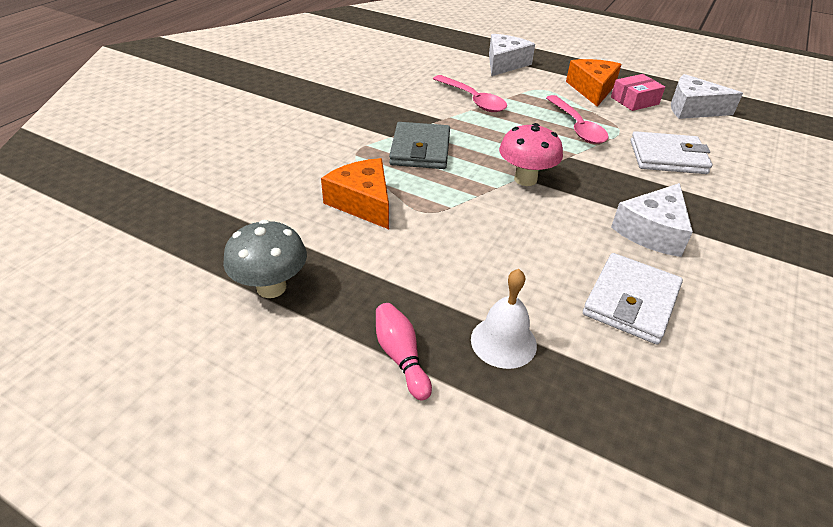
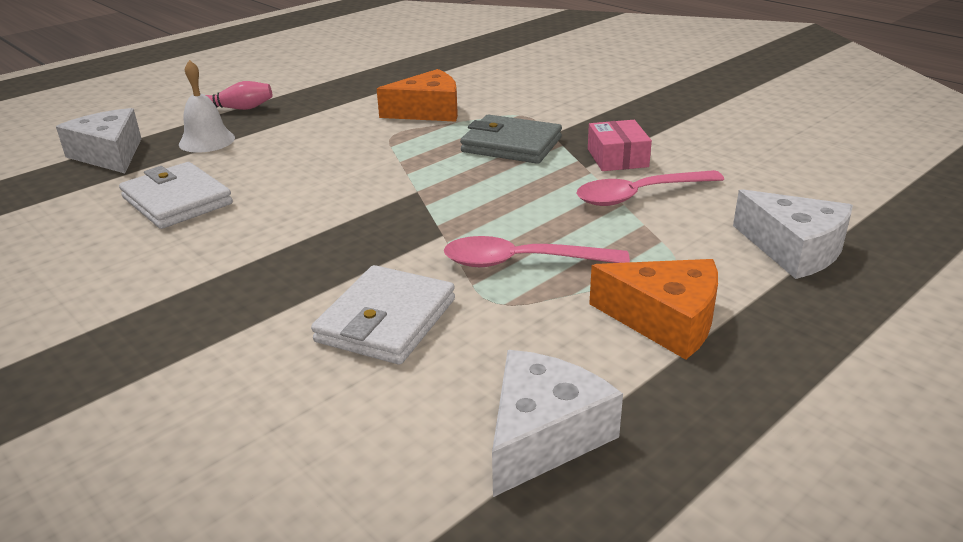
camera: 110 degrees right, 10 degrees down
(271, 287) = (346, 79): grey mushroom -> none
(525, 179) = (410, 192): pink mushroom -> none
(634, 101) = (603, 360): pink box -> pink box (617, 158)
(652, 231) = (248, 245): white cheese -> white cheese (110, 154)

